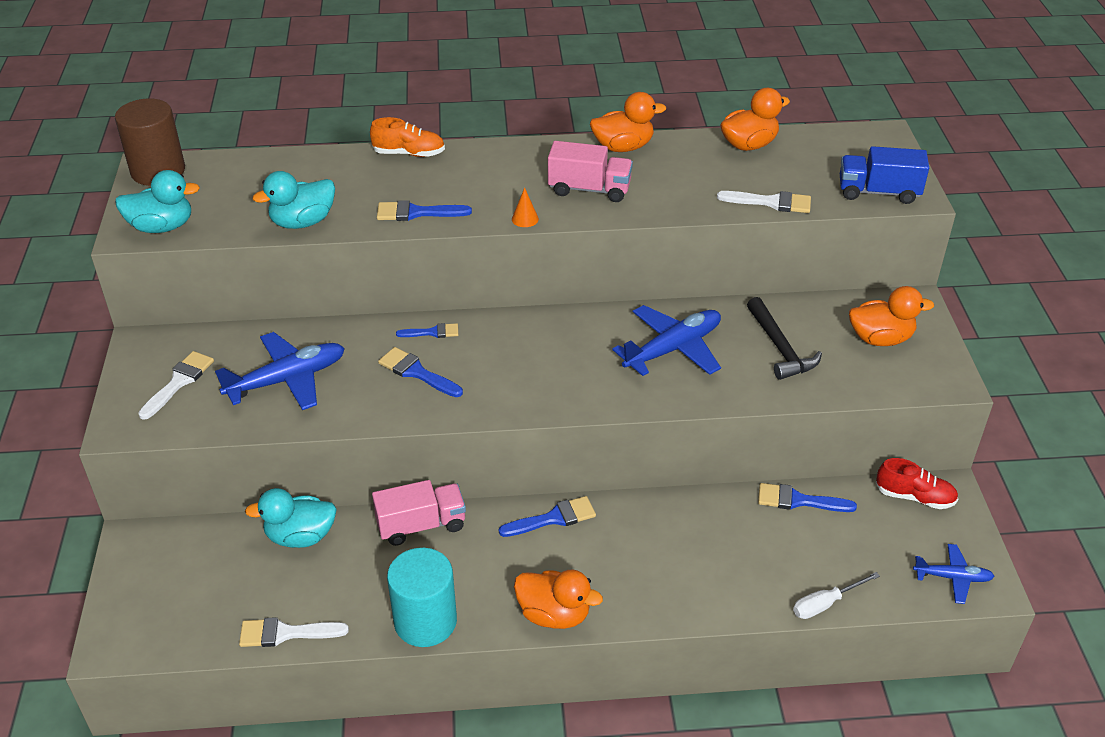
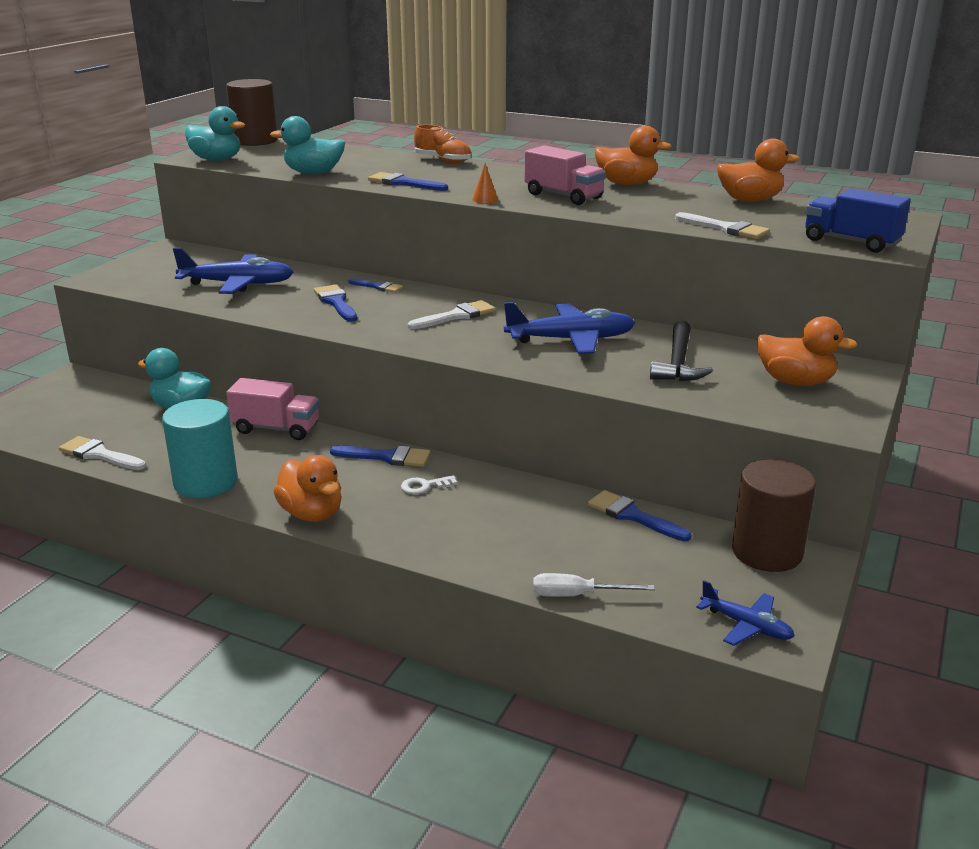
camera: 30 degrees right, 15 degrees down
(179, 382) = (165, 269): white brush -> white brush (456, 316)
(615, 539) = (424, 486): none -> white key
(914, 497) = (767, 552): red shoe -> brown cylinder

